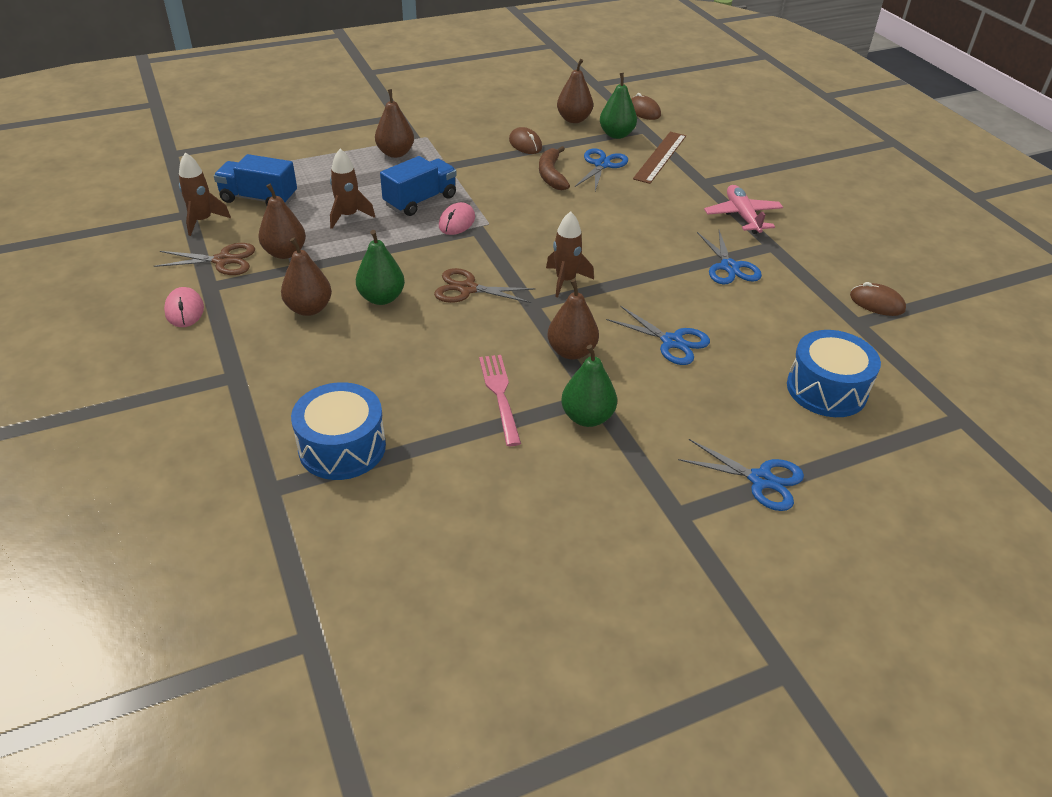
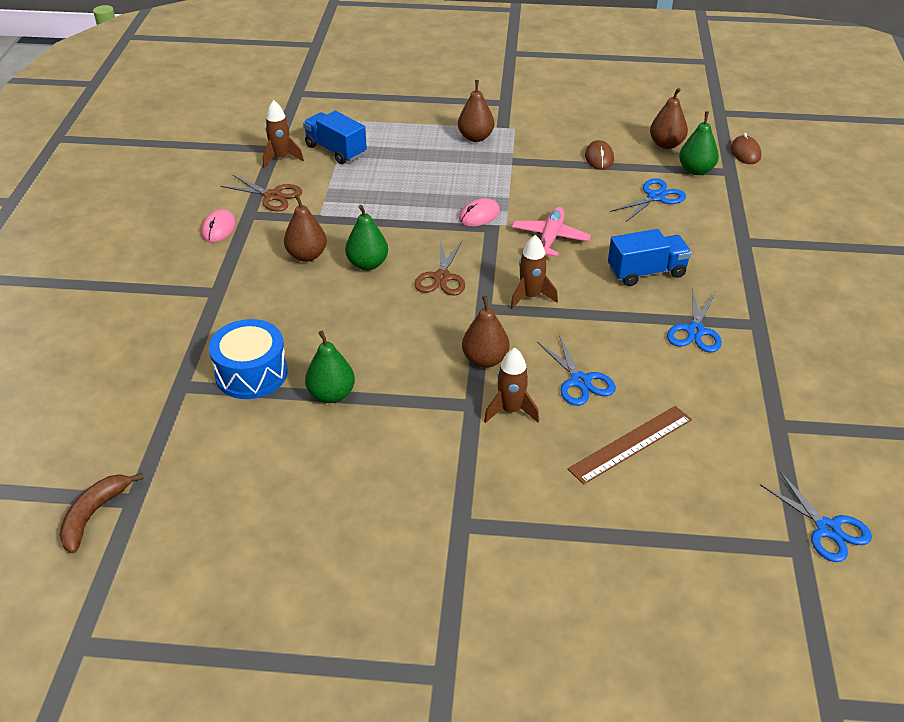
camera: 30 degrees right, 0 degrees up
(285, 253) = (322, 203): brown pear -> none
(348, 216) = (394, 185): brown rocket -> brown rocket (511, 410)
(420, 201) = (463, 187): blue truck -> blue truck (646, 272)
(467, 289) = (441, 277): brown scissors -> brown scissors turned 120 degrees counterclockwise
(500, 395) = (397, 375): pink fork -> none
(551, 175) = (599, 194): brown banana -> brown banana (94, 514)
(587, 417) = (453, 419): green pear -> green pear (331, 394)
(660, 157) = (721, 204): brown ruler -> brown ruler (631, 444)
(742, 216) = (754, 286): pink plane -> pink plane (550, 238)
(761, 480) = (555, 525): blue scissors -> blue scissors (827, 529)
(826, 389) = (688, 473): blue drum -> none
(877, 303) = (817, 413): brown mouse -> none

